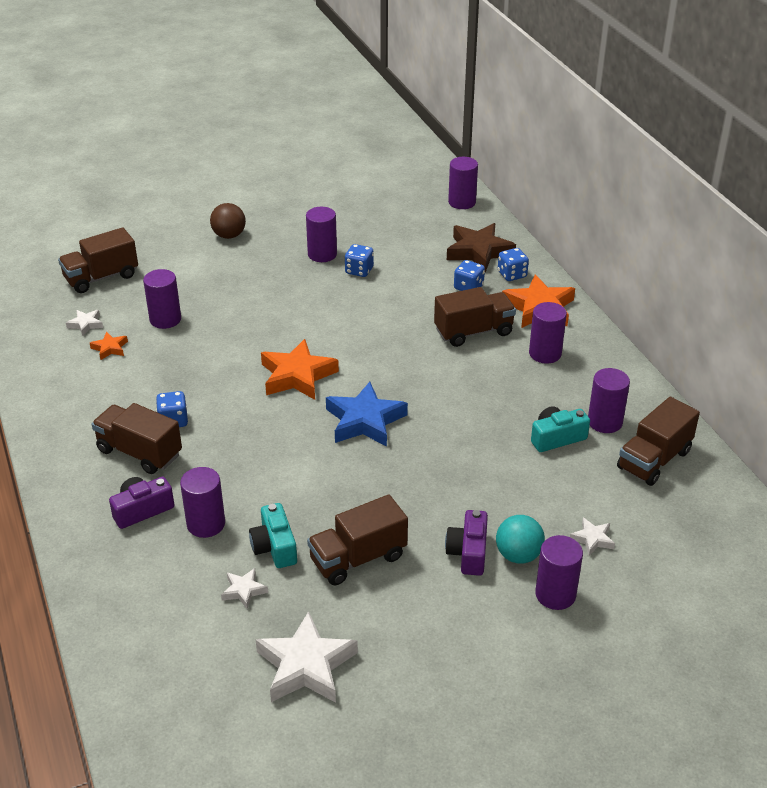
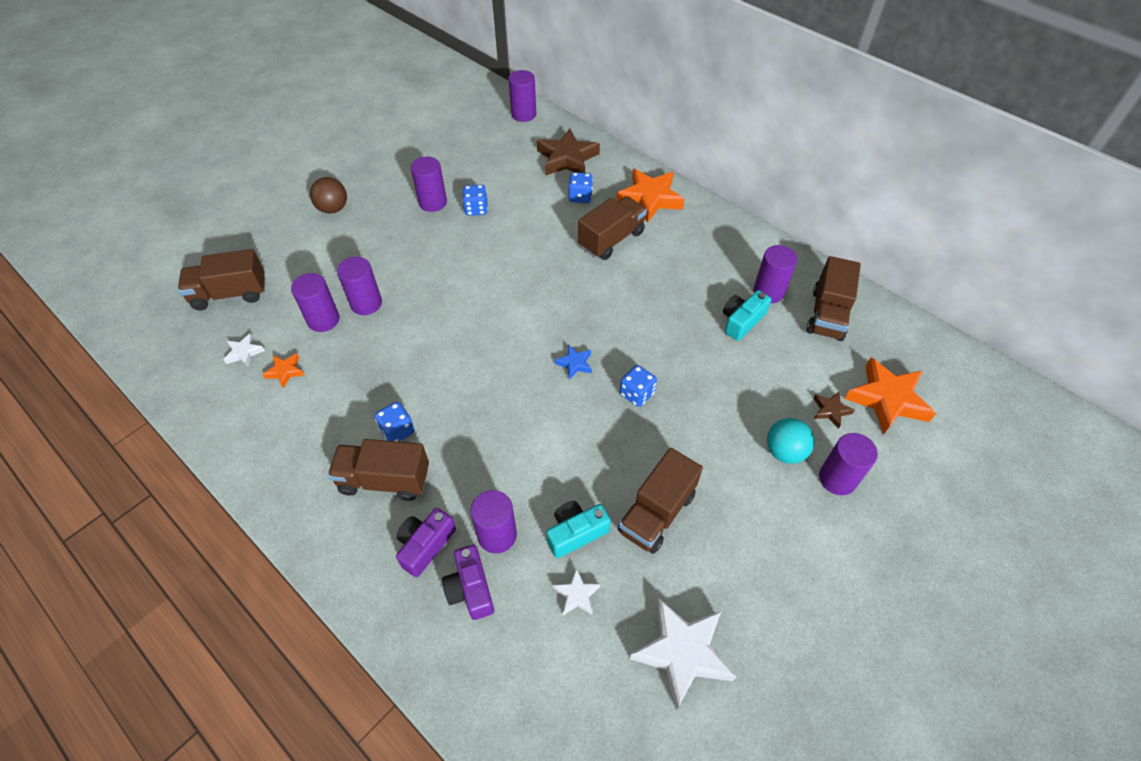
camera: 25 degrees left, 15 degrees up
(101, 277) = (230, 294): brown truck -> brown truck turned 45 degrees clockwise
(274, 547) = (576, 533): turquoise camera -> turquoise camera turned 105 degrees clockwise
(297, 376) = (486, 338): orange star -> orange star (887, 399)
(365, 421) = (575, 364): blue star -> blue star, size x0.48
(468, 552) = (744, 466): purple camera -> purple camera (470, 589)
(512, 275) = (608, 173): blue dice -> blue dice (636, 394)
(545, 353) = (682, 242): purple cylinder -> purple cylinder (366, 303)
(592, 539) = (830, 410): white star -> brown star

